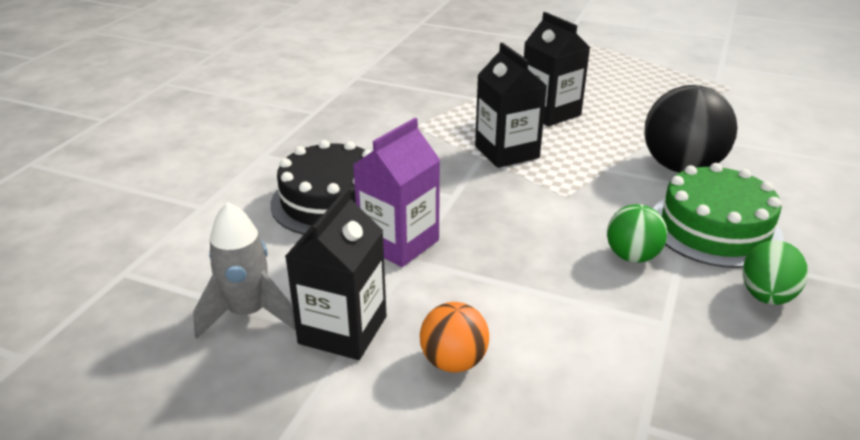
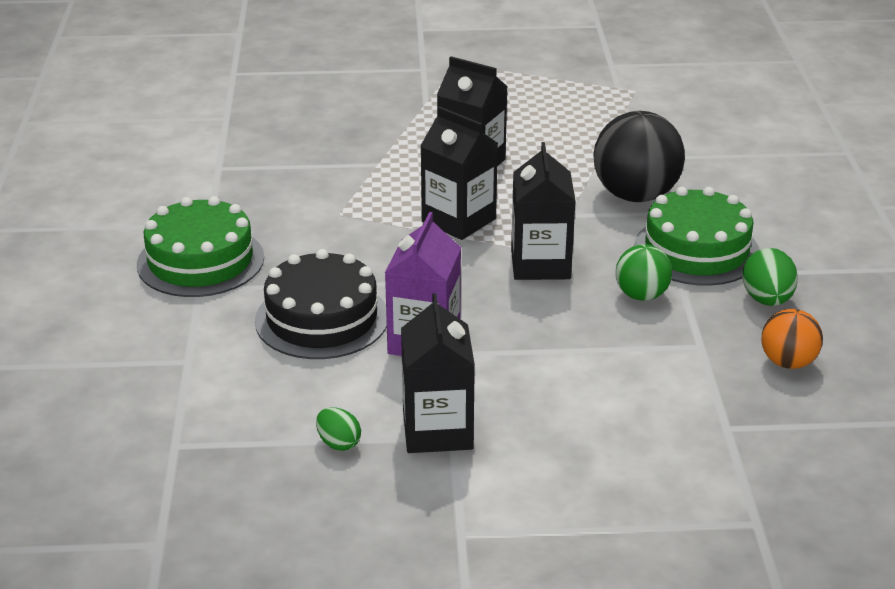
camera: 25 degrees left, 0 degrees up
(248, 314) = (338, 443): grey rocket -> green egg
(283, 136) = (200, 261): none -> green cake
(453, 361) = (552, 426): orange ball -> orange ball (788, 362)
(552, 204) = (540, 264): none -> black carton

